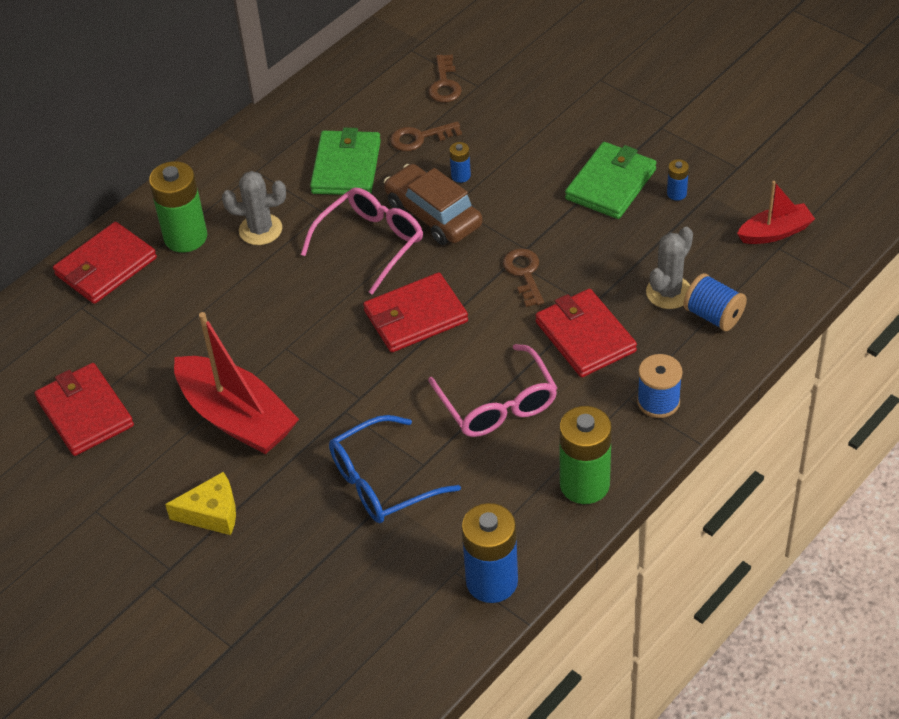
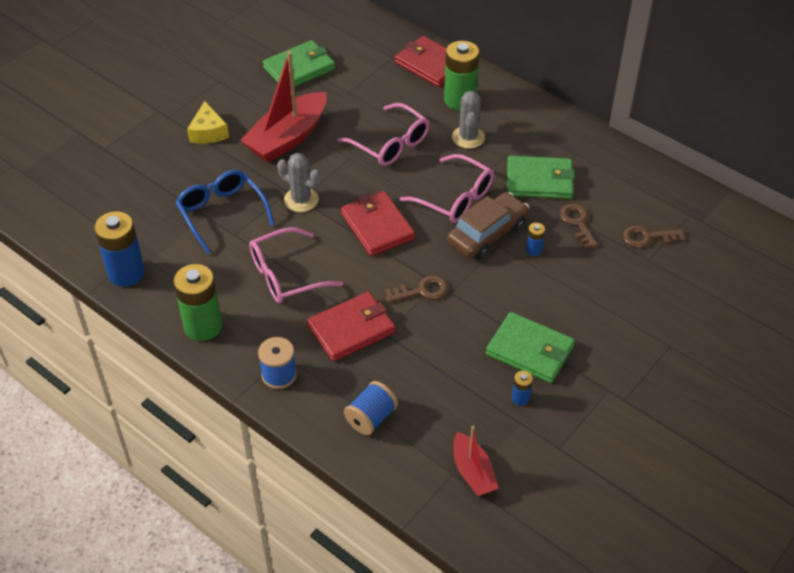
camera: 85 degrees right, 0 degrees up
(85, 412) = (299, 68): red wallet -> green wallet
(263, 306) = (390, 144): none -> pink glasses
(669, 292) = (399, 387): grey cactus -> grey cactus (301, 200)

